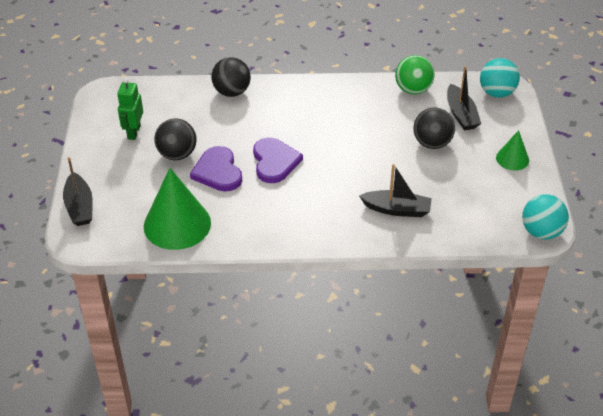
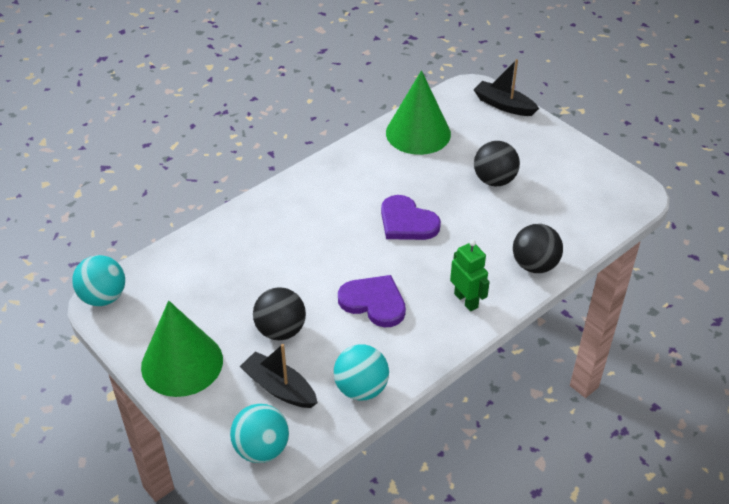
camera: 140 degrees right, 0 degrees up
(133, 132) = (556, 176): green robot -> green robot (466, 300)
(218, 171) = (442, 186): purple heart -> purple heart (374, 302)
(397, 209) = (255, 242): black boat -> none
(413, 90) = (361, 388): green ball -> turquoise ball
(512, 159) = (182, 363): green cone -> green cone, size x1.92

